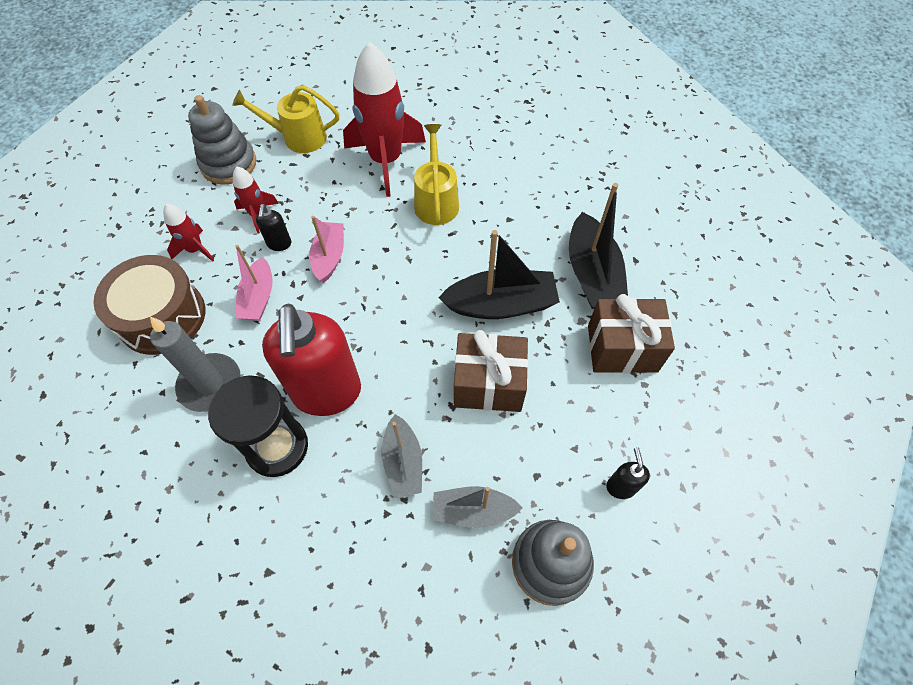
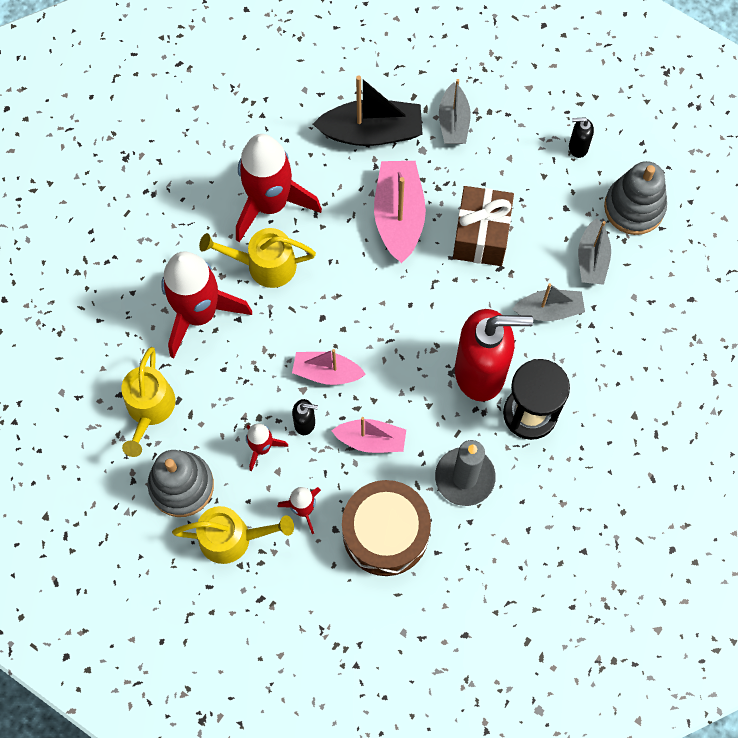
camera: 85 degrees left, 10 degrees up
(176, 202) = (233, 538): none -> yellow watering can
(499, 200) = (270, 204): none -> red rocket
(501, 304) = (399, 216): black boat -> pink boat
(622, 348) = (453, 122): brown gift -> grey boat

